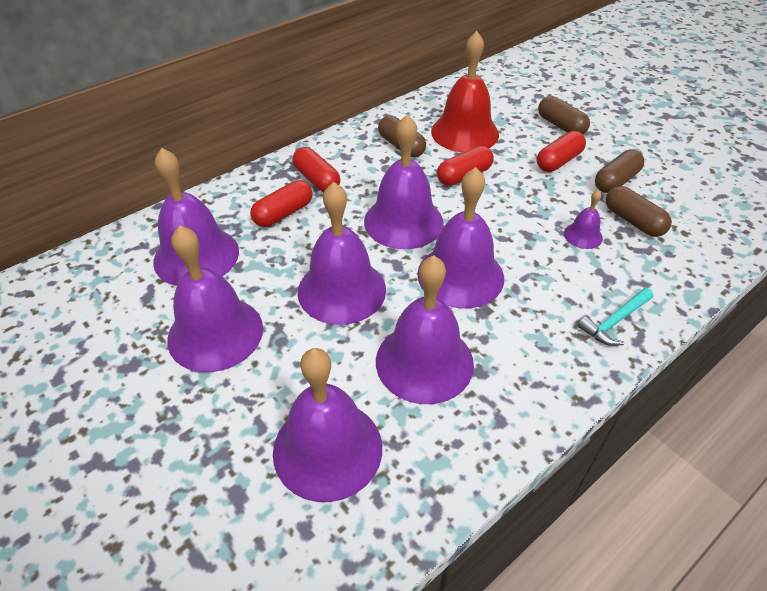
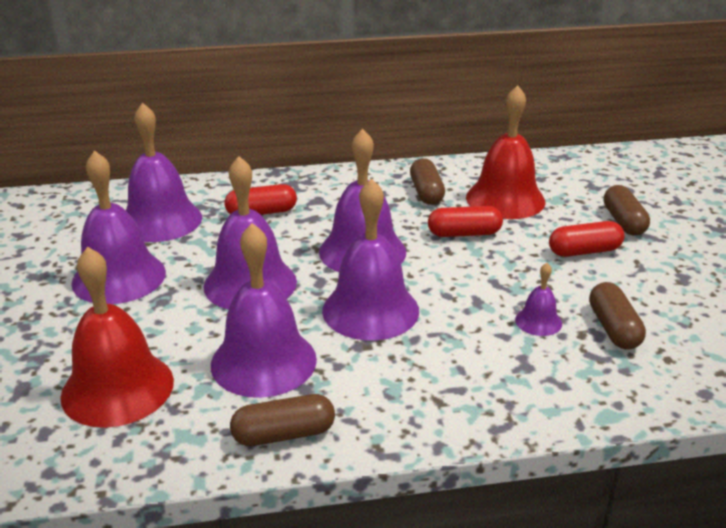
camera: 30 degrees right, 15 degrees down
(317, 180) = (317, 196): red capsule -> none
(327, 449) = (117, 388): purple bell -> red bell
(615, 321) = (489, 403): turquoise hammer -> none
(616, 181) = (634, 288): brown capsule -> brown capsule (284, 434)

